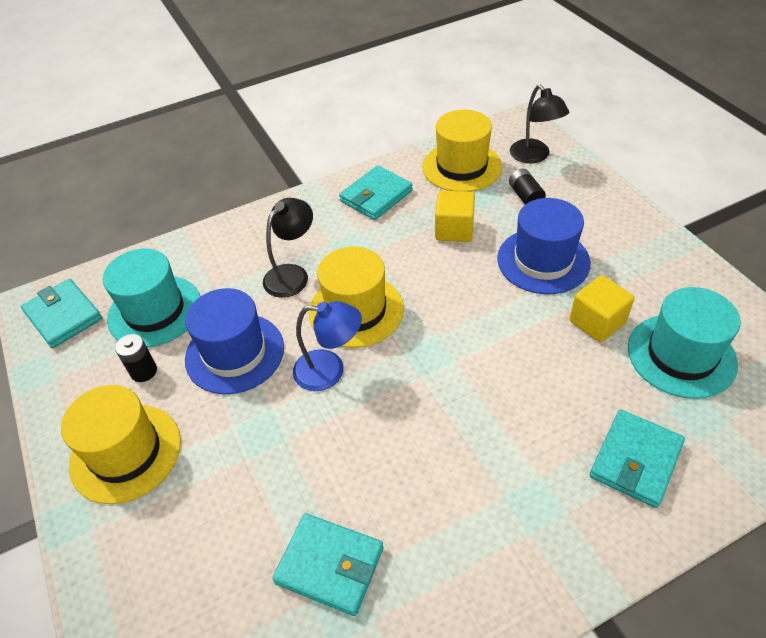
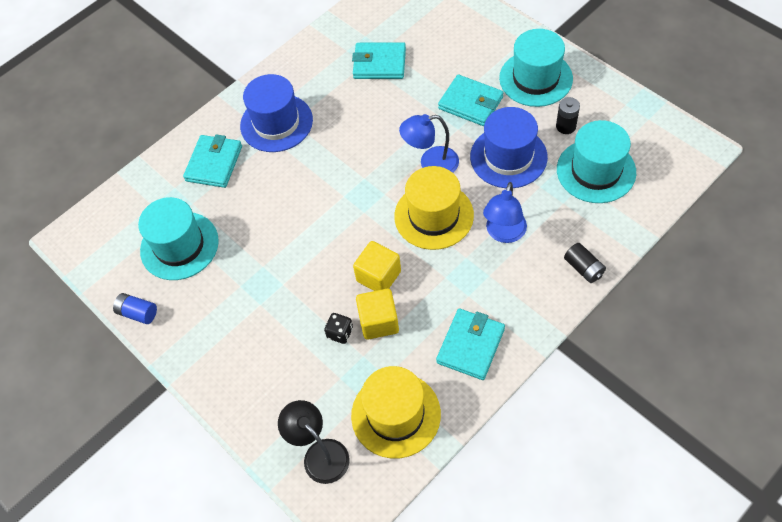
camera: 165 degrees right, 10 degrees up
(64, 316) = (666, 147): turquoise wallet -> turquoise wallet (470, 103)
(126, 453) = (535, 78): yellow hat -> turquoise hat
(292, 274) = (504, 234): black lamp -> blue lamp
(495, 229) = (340, 333): none -> black dice
(525, 196) = (319, 386): black battery -> black battery (583, 268)
(543, 261) = (291, 307): blue hat -> blue hat (276, 123)
(597, 322) = (242, 257): yellow cube -> yellow cube (378, 276)
(726, 293) = (138, 313): none -> blue battery

